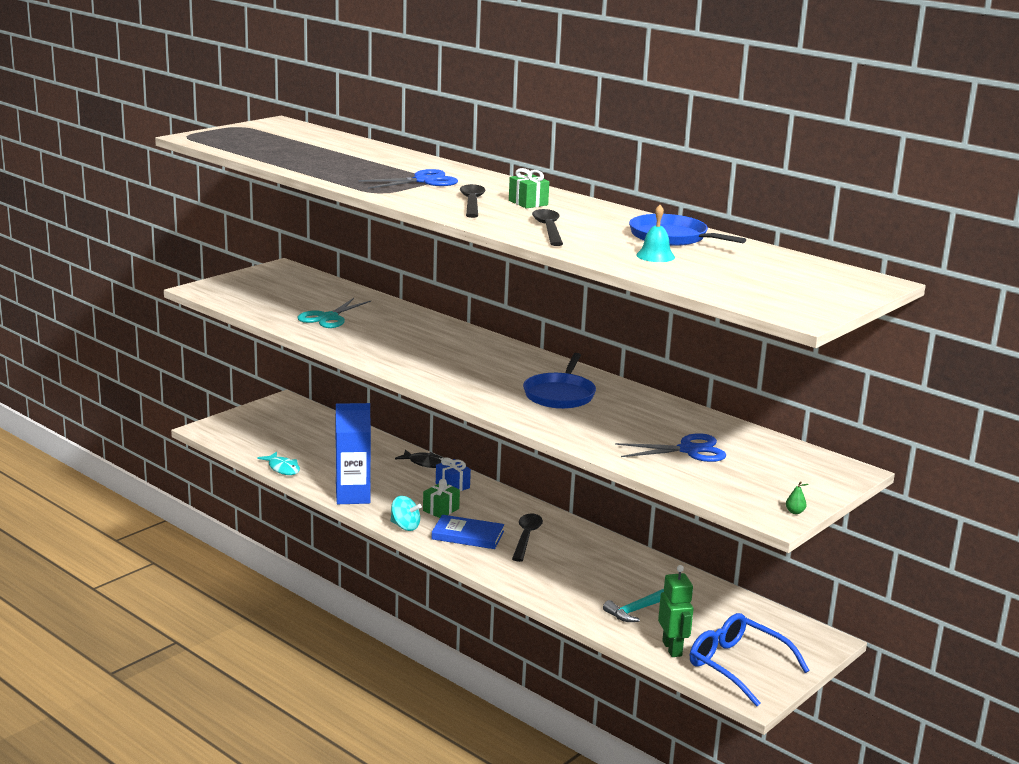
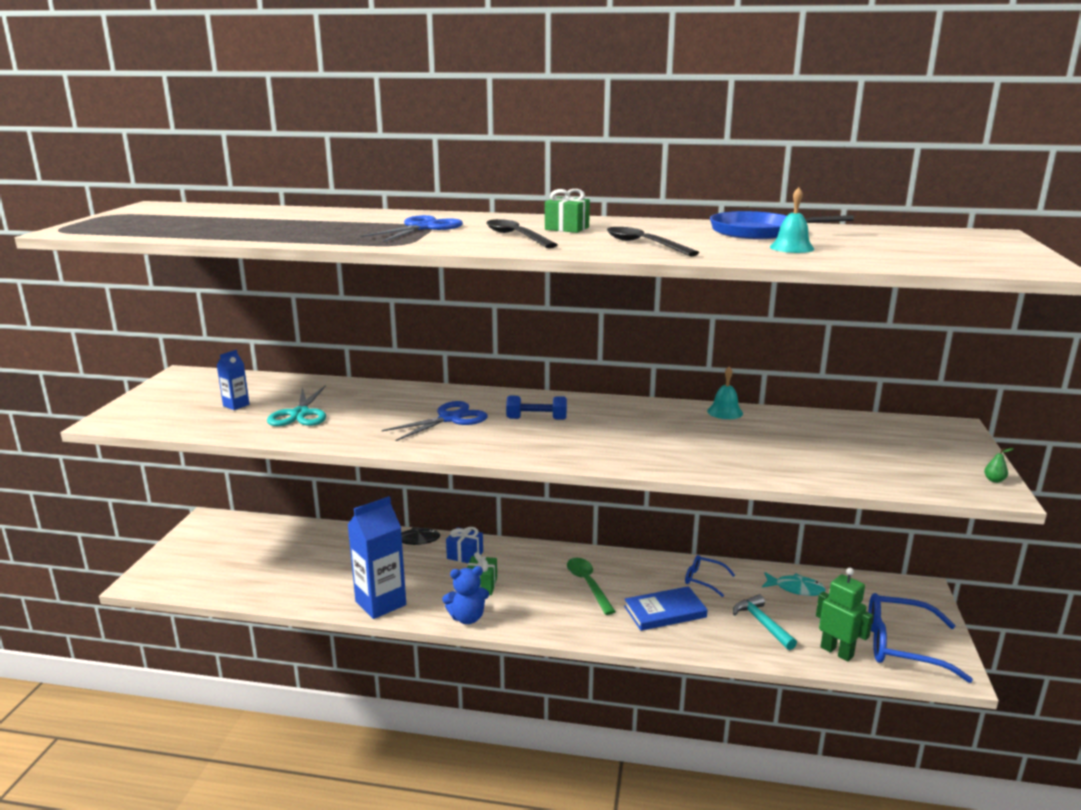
camera: 30 degrees left, 0 degrees up
(282, 468) = (274, 598): turquoise fish -> turquoise fish (796, 589)
(292, 300) = (236, 405): none -> blue carton
(405, 526) = (467, 618): turquoise spinning top -> blue teddy bear
(467, 535) = (535, 604): blue book -> blue book (665, 612)
(496, 367) = (536, 419): none -> blue dumbbell
(526, 537) = (588, 584): black spoon -> green spoon
(560, 394) = (633, 429): blue pan -> none
(630, 566) = (703, 580): none -> blue glasses
(636, 610) = (762, 623): turquoise hammer -> turquoise hammer turned 135 degrees clockwise
(661, 404) = (725, 412): none -> turquoise bell
(689, 450) = (819, 449): blue scissors -> blue scissors (450, 419)

